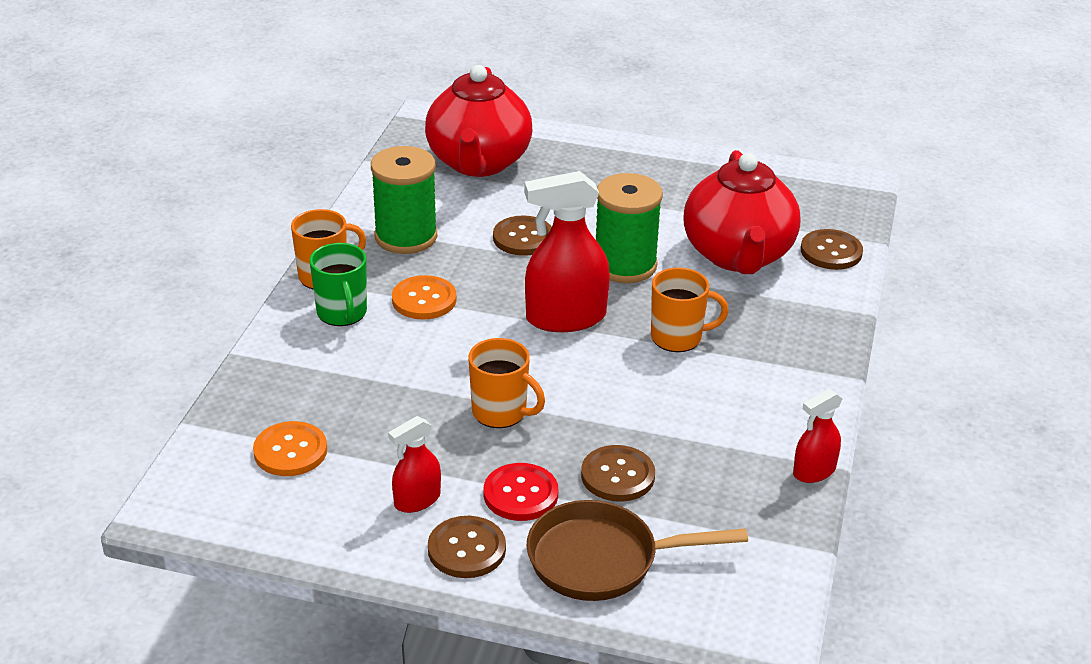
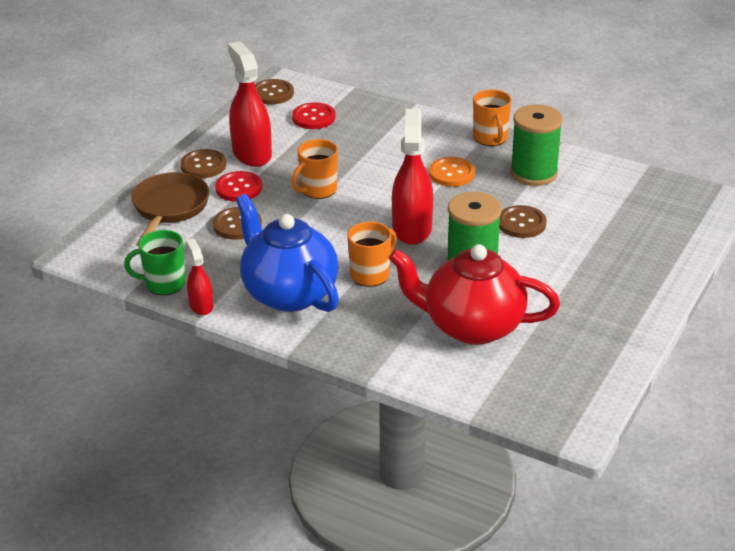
camera: 105 degrees right, 0 degrees up
(290, 451) = (313, 117): orange button -> red button
(342, 313) = (445, 142): green mug -> green mug (164, 284)
(417, 500) = (252, 154): red spray bottle -> red spray bottle, size x1.84
(478, 163) = (639, 215): red teapot -> none
(678, 337) = (371, 274): orange mug -> orange mug turned 150 degrees counterclockwise
(749, 398) = (289, 293): none -> blue teapot
(831, 252) = (465, 381): brown button -> brown button (272, 93)

